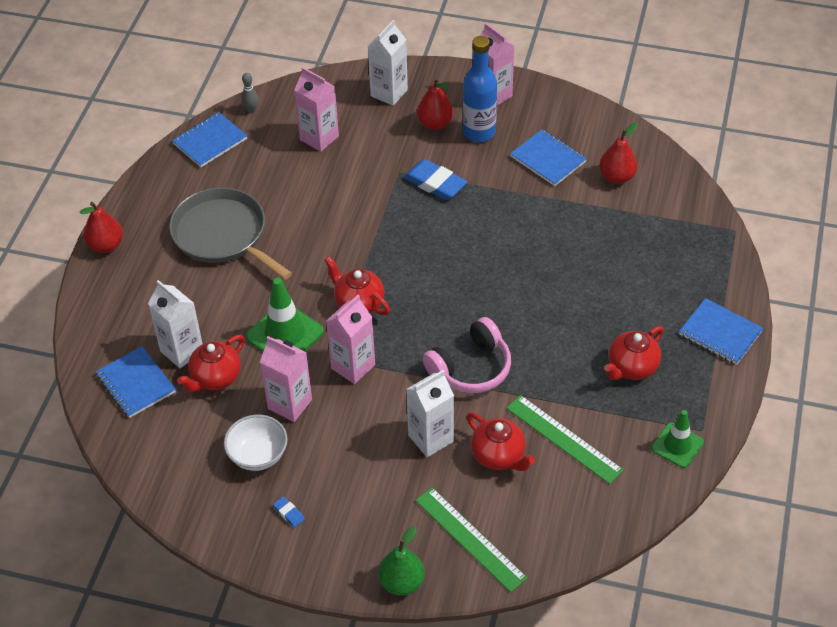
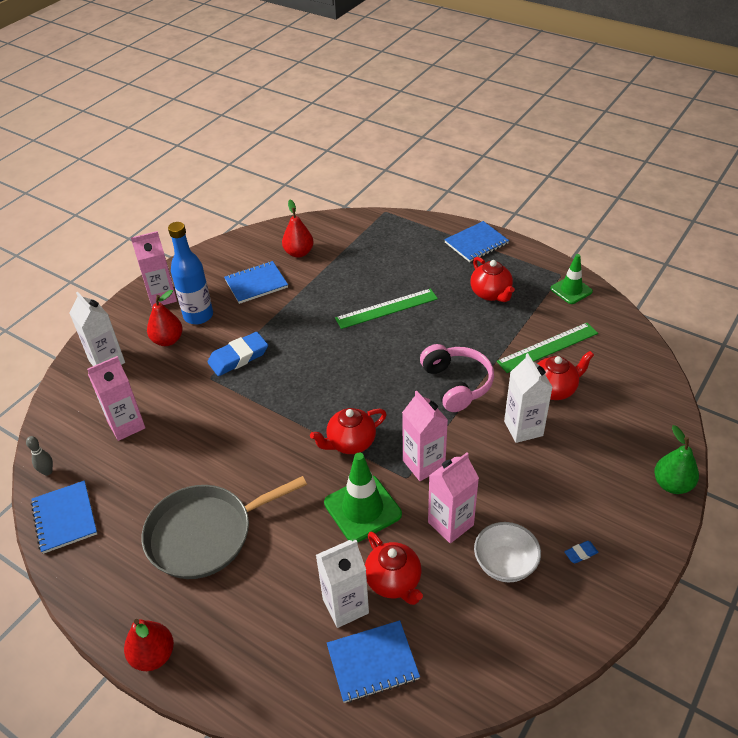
camera: 70 degrees left, 5 degrees down
(470, 538) = (634, 428): green ruler -> green ruler (386, 308)

